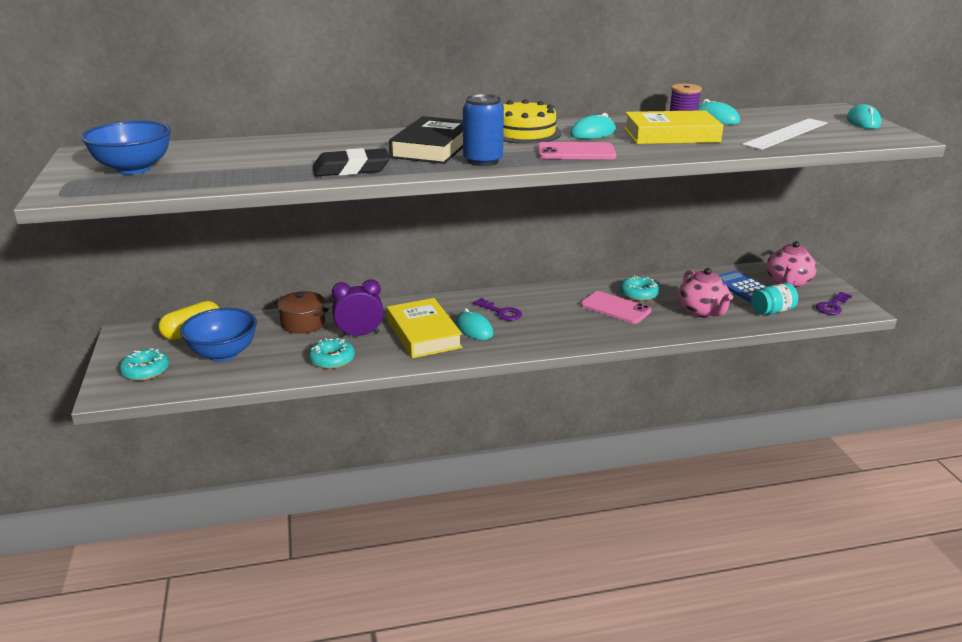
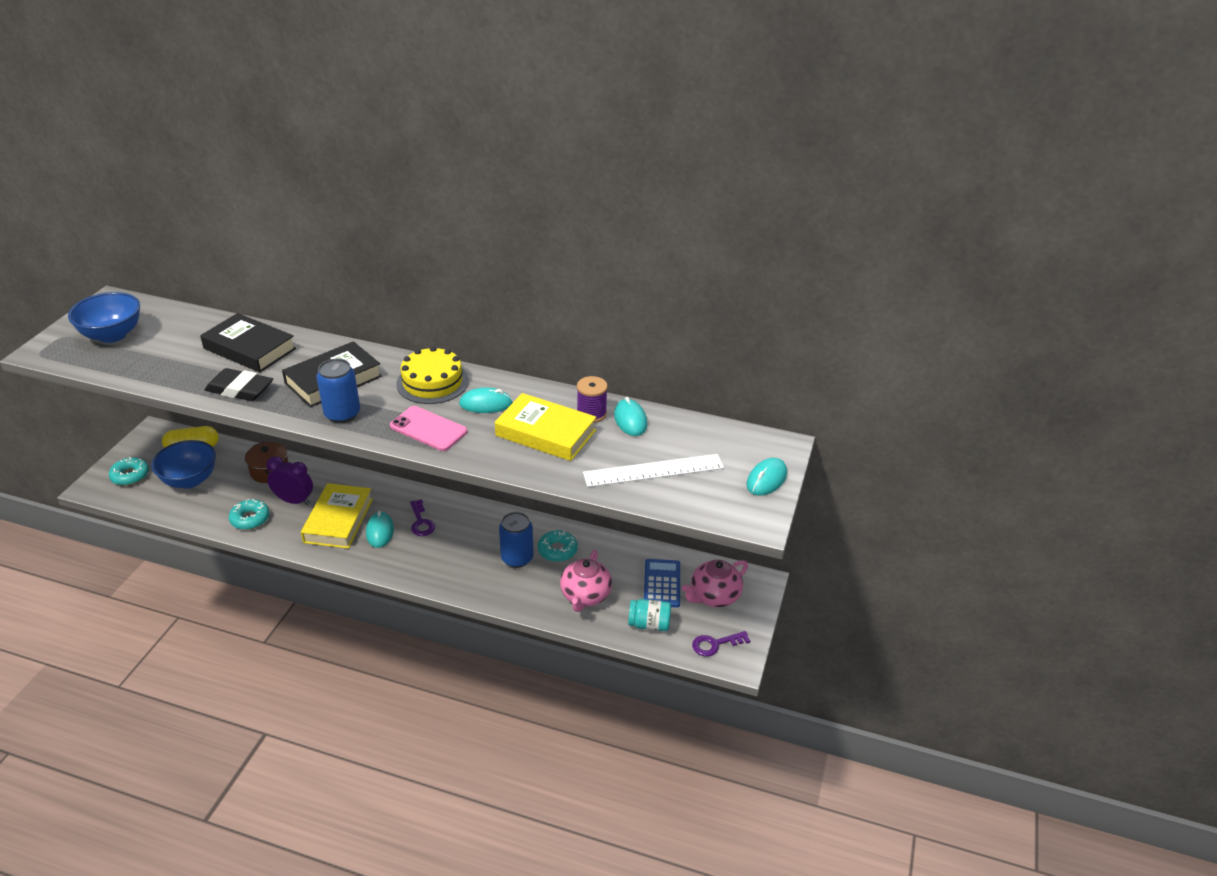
camera: 30 degrees right, 10 degrees up
(310, 149) = (249, 349): none -> black book
(615, 308) = (517, 558): pink phone -> blue can

